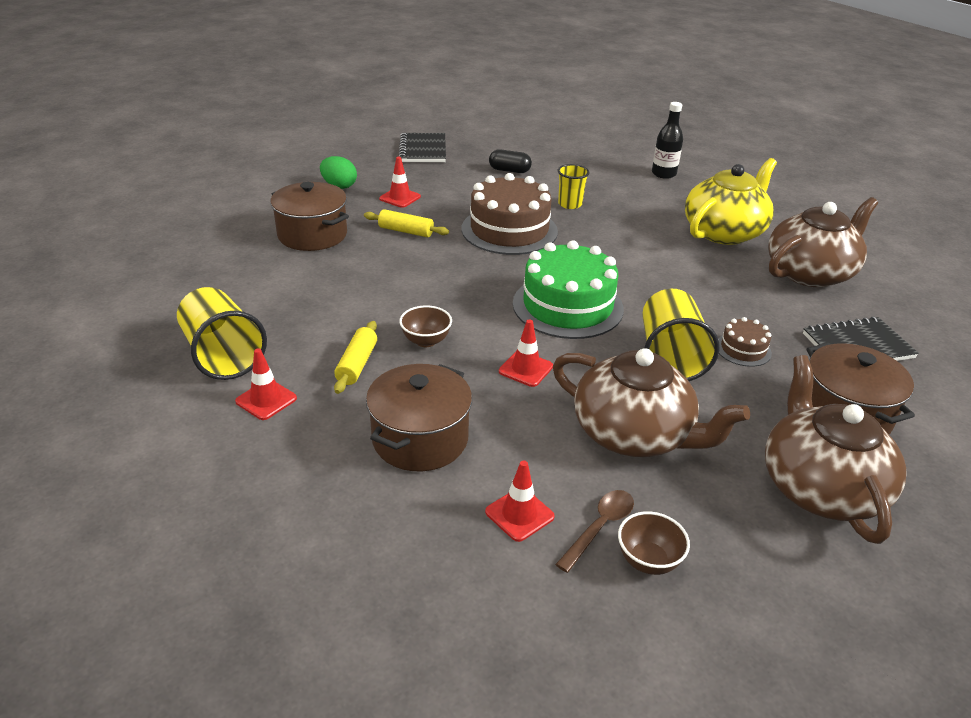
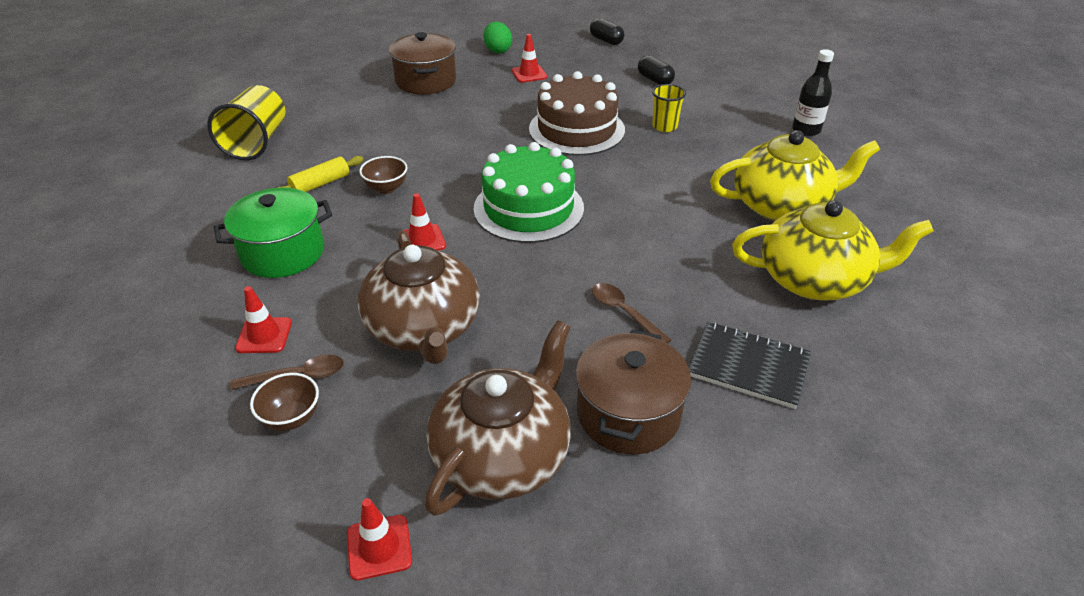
camera: 40 degrees right, 5 degrees up
(266, 400) = (238, 182): red traffic cone -> red traffic cone (379, 547)
(406, 231) = (494, 101): yellow rolling pin -> none
(420, 439) = (283, 252): brown pot -> green pot
(423, 150) = (606, 40): black notebook -> black capsule
(670, 356) = (548, 286): yellow cup -> none
(743, 349) = (624, 312): brown cake -> brown spoon
(810, 273) = (815, 279): brown teapot -> yellow teapot

